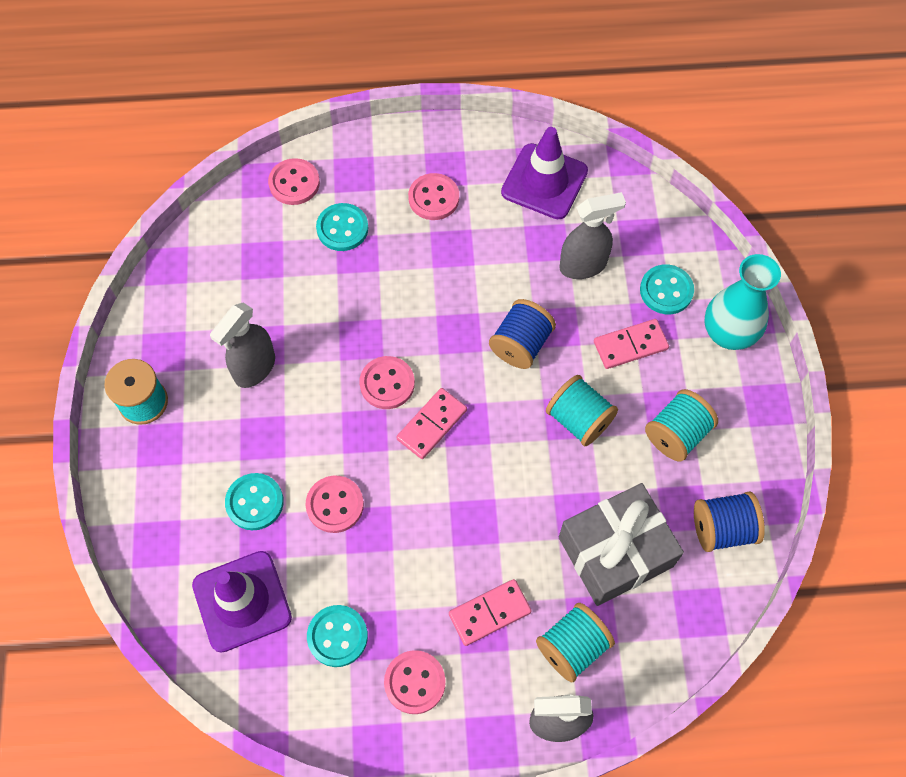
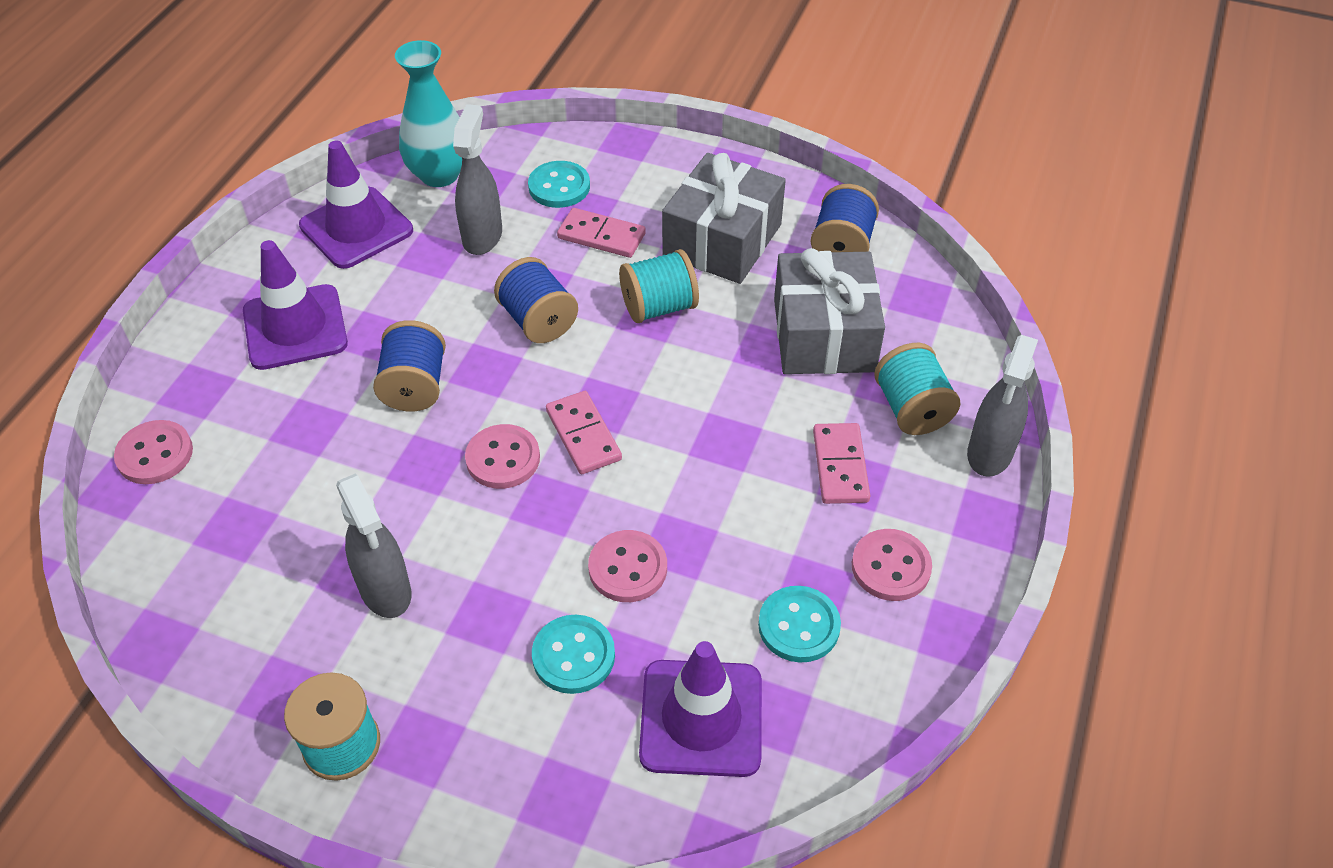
camera: 65 degrees left, 15 degrees down
(342, 228) = (262, 428): turquoise button -> none
(420, 298) = (415, 386): none -> blue spool
(433, 198) = (295, 327): pink button -> purple traffic cone
(630, 345) = (601, 236): pink domino -> pink domino turned 75 degrees counterclockwise
(676, 434) = (722, 240): turquoise spool -> grey gift
(728, 333) = (638, 162): turquoise vase -> turquoise vase (439, 174)

